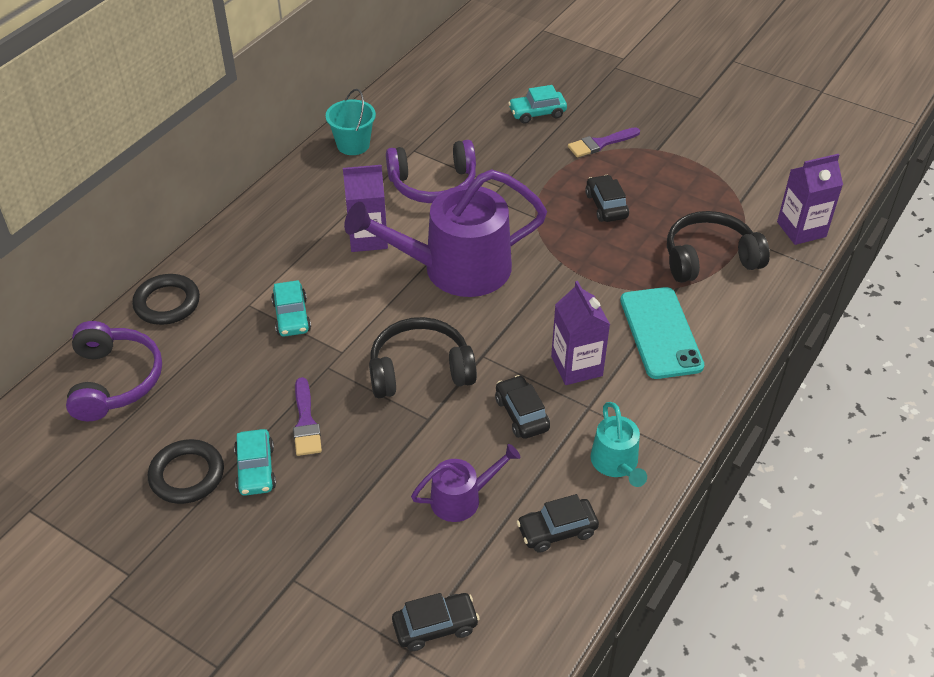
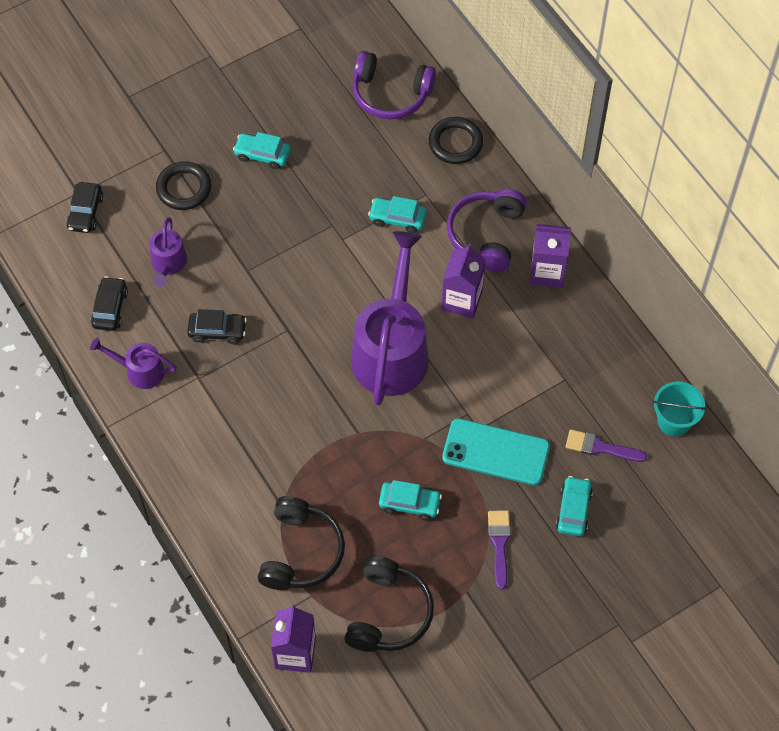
camera: 115 degrees right, 15 degrees up
(187, 475) = (280, 116): black ring -> black ring (184, 188)
(305, 422) = (287, 195): purple brush -> purple brush (600, 447)
(353, 145) = (596, 333): turquoise bucket -> turquoise bucket (674, 421)
(420, 370) = (296, 283): black headphones -> black headphones (388, 613)
(433, 184) = (508, 376): purple headphones -> purple headphones (486, 235)
(576, 366) = (241, 389): purple carton -> purple carton (547, 272)
(606, 206) = (409, 504): black car -> turquoise car
(616, 463) = (140, 371): turquoise watering can -> purple watering can
(661, 333) = (241, 466): turquoise phone -> turquoise phone (495, 452)

